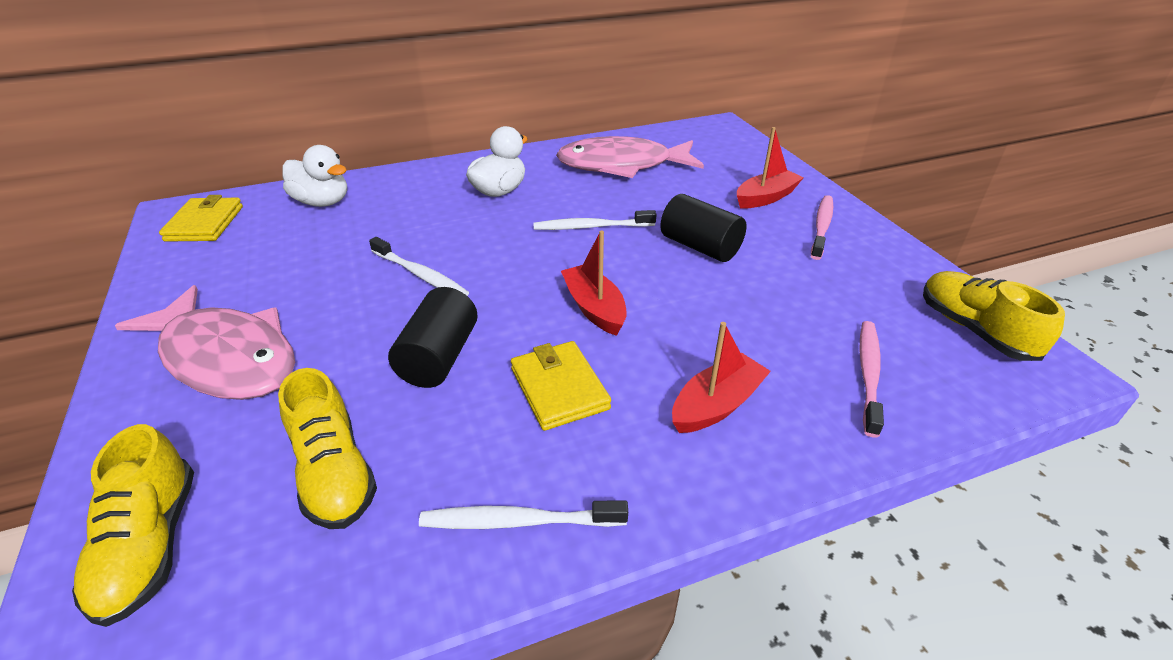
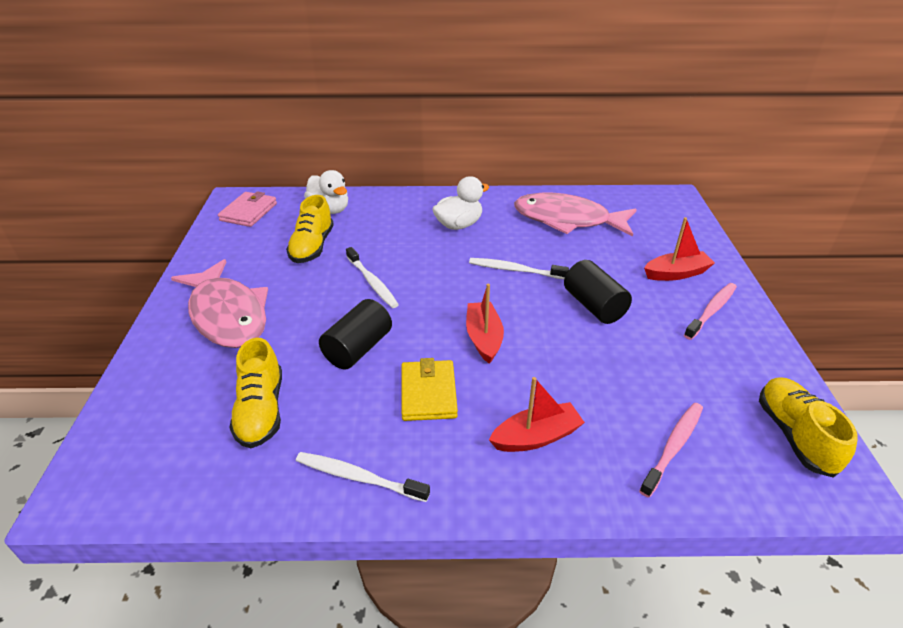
camera: 20 degrees right, 0 degrees up
(150, 545) = (146, 425): yellow shoe -> yellow shoe (312, 247)
(205, 223) = (249, 212): yellow wallet -> pink wallet

